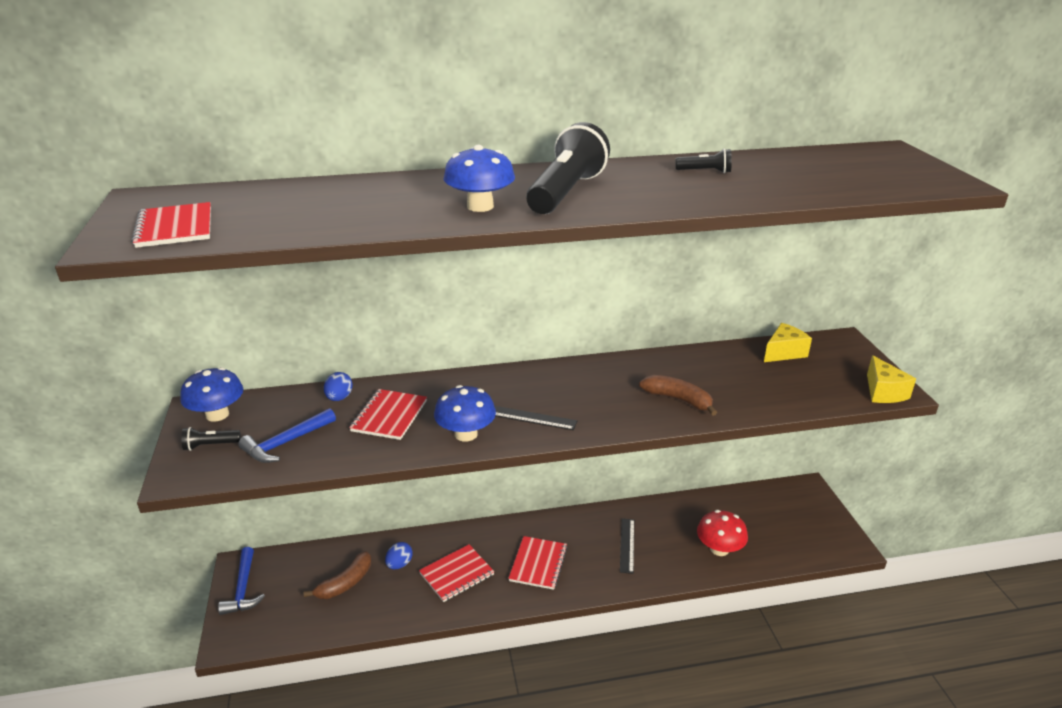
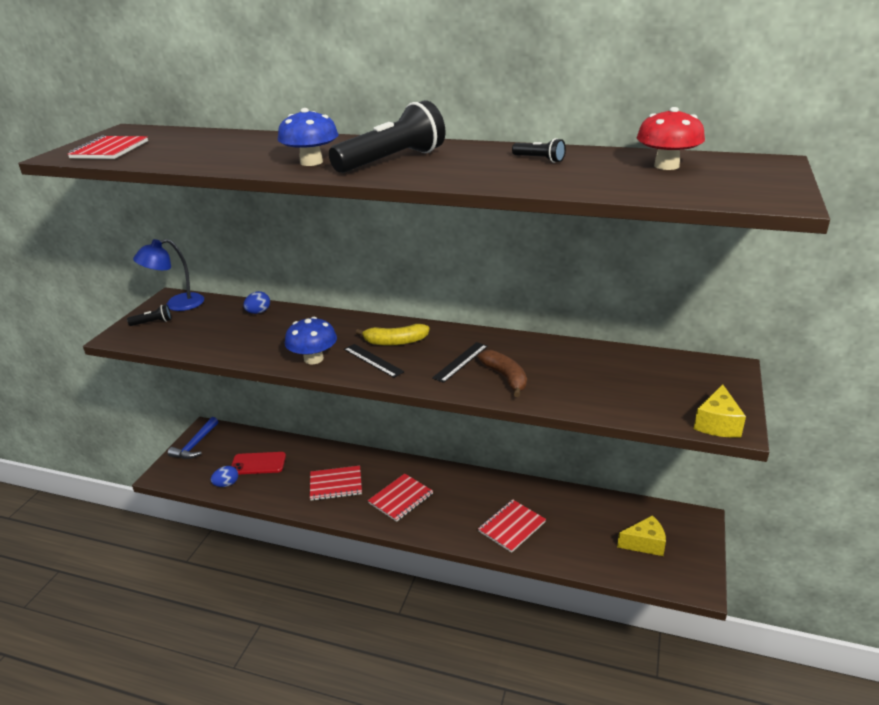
camera: 30 degrees right, 0 degrees up
(210, 445) = (153, 322): black flashlight -> black flashlight turned 150 degrees clockwise
(217, 414) = (176, 304): blue mushroom -> blue lamp
(286, 443) = (196, 333): blue hammer -> none
(345, 583) = (258, 464): brown banana -> red phone
(389, 416) = (277, 332): red notebook -> red notebook (512, 527)
(399, 564) = (303, 463): blue egg -> blue egg (226, 484)
(533, 392) = (395, 342): none -> yellow banana
(627, 545) = (484, 509): black ruler -> black ruler (460, 362)
(719, 549) = (563, 541): red mushroom -> red mushroom (666, 166)
(784, 353) = (652, 364): yellow cheese -> yellow cheese (644, 544)

